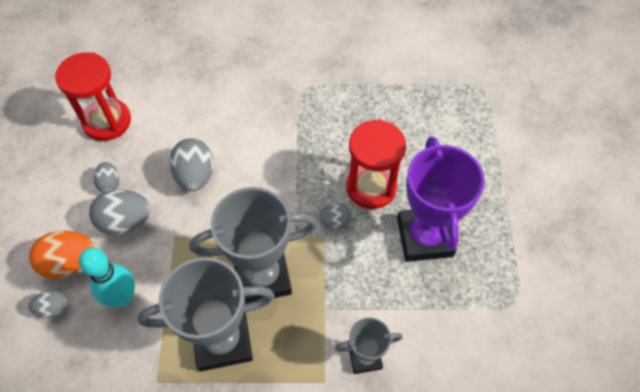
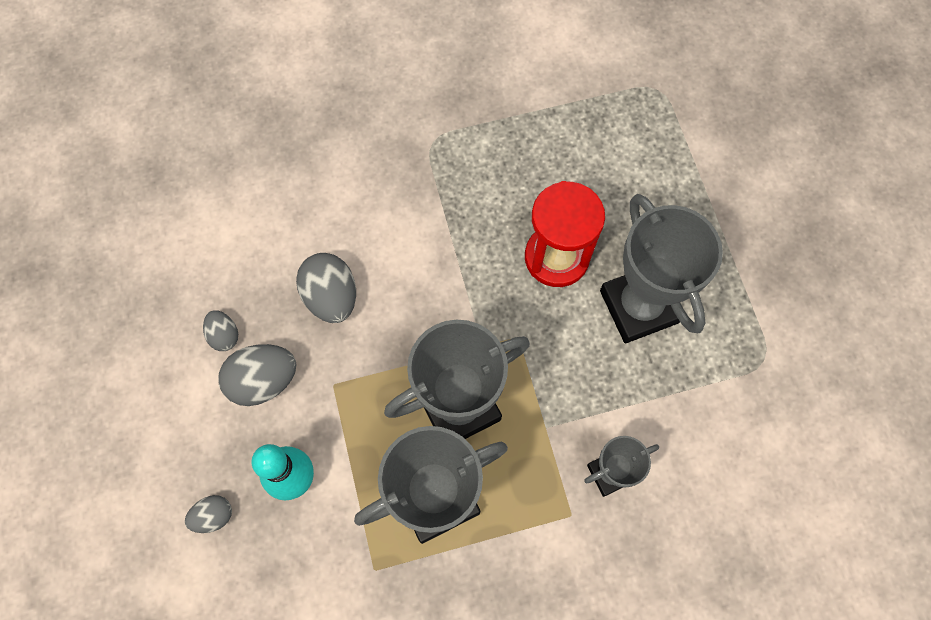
camera: 15 degrees left, 10 degrees up
(69, 262) = (212, 453): orange egg -> none
(107, 121) = (189, 251): red hourglass -> none
(335, 221) = (525, 313): grey egg -> none
(425, 237) = (639, 306): purple trophy -> grey trophy

